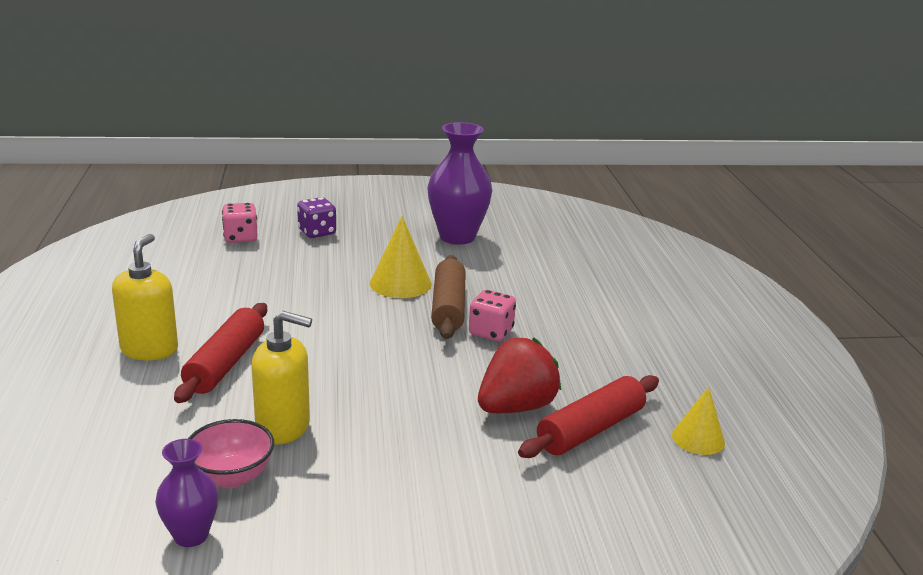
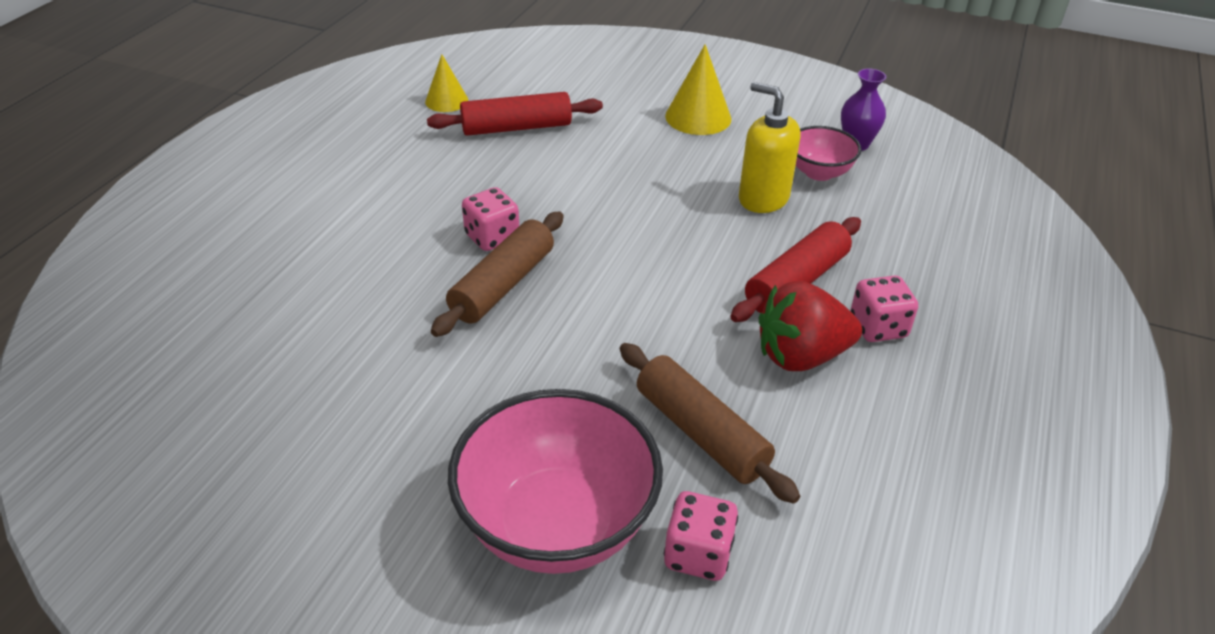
camera: 150 degrees left, 15 degrees up
(149, 349) = (878, 327): yellow soap dispenser -> pink dice
(261, 273) = (701, 432): none -> brown rolling pin
(317, 232) = (557, 524): purple dice -> pink bowl
(400, 283) = (523, 345): yellow cone -> yellow cone (698, 117)
(457, 237) = (345, 426): purple vase -> none
(516, 407) = (554, 159): red strawberry -> red strawberry (801, 356)

